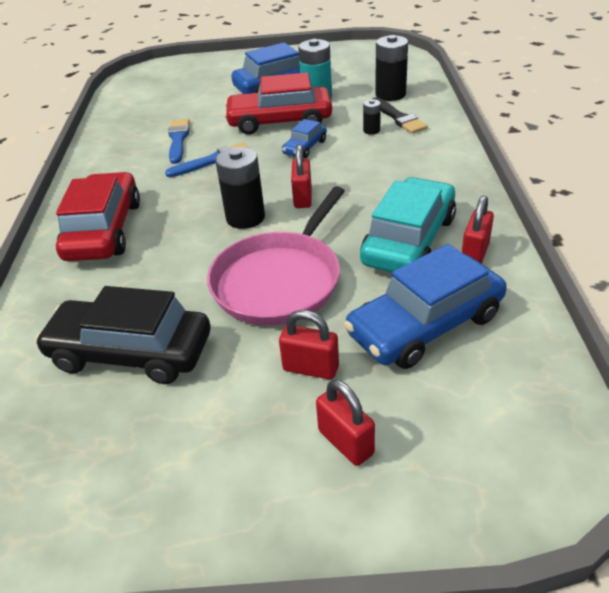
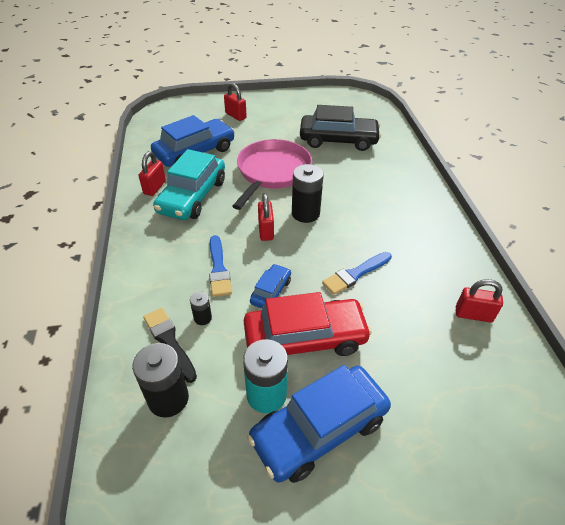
camera: 170 degrees right, 5 degrees up
(104, 230) = (403, 204): red car -> none
(178, 140) = (407, 307): blue brush -> blue brush (218, 268)
(311, 368) = (251, 136): red padlock -> red padlock (473, 314)

